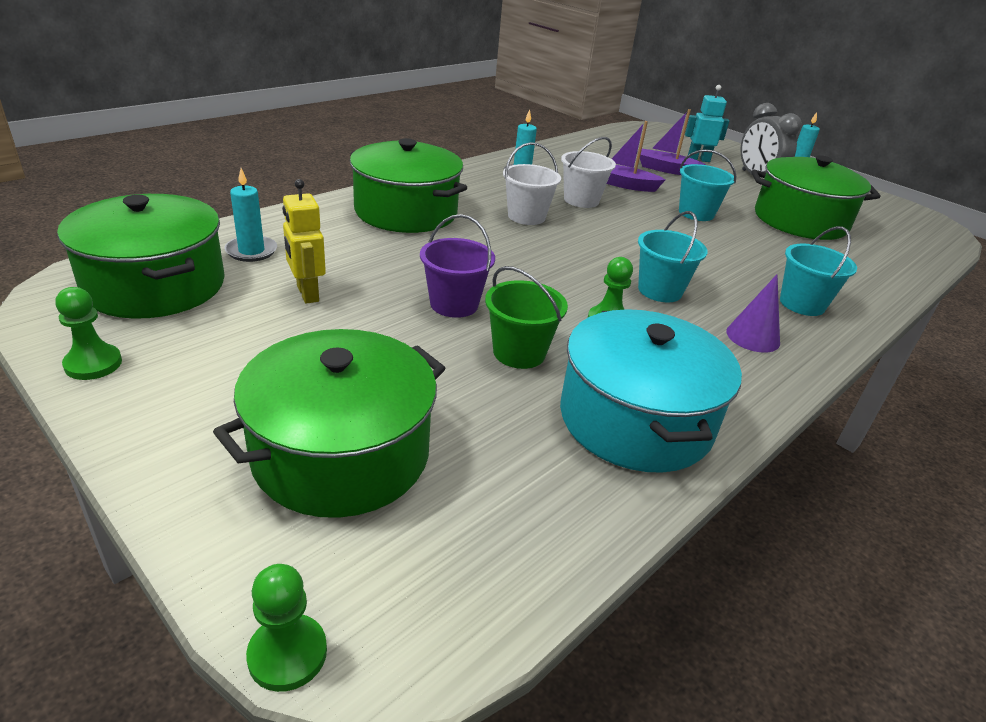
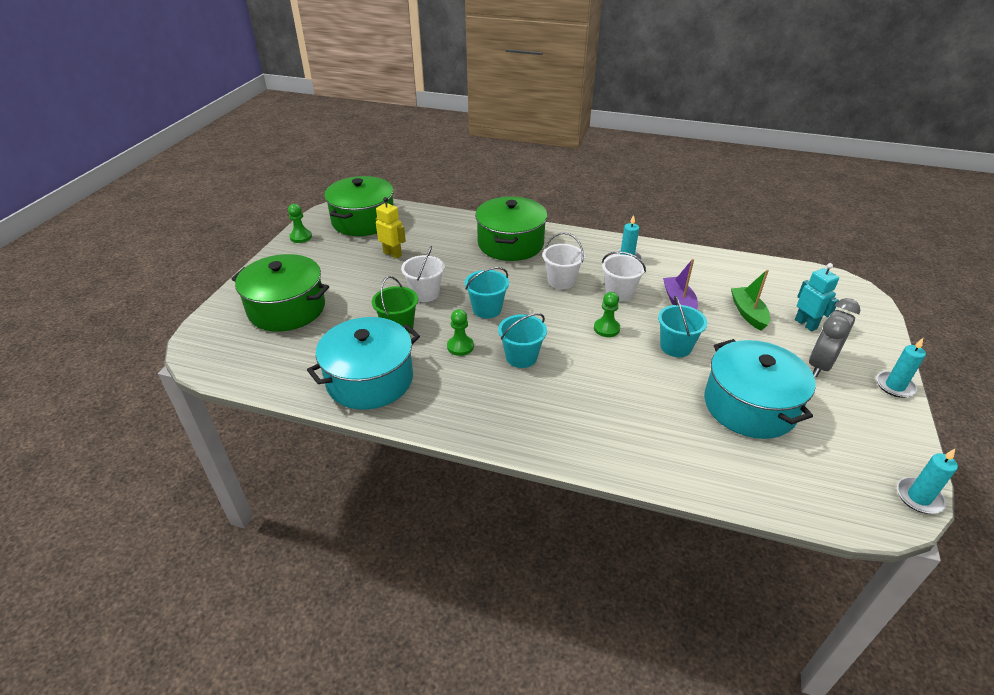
camera: 65 degrees right, 5 degrees up
(251, 251) = (415, 226): turquoise candle -> turquoise candle (919, 497)
(287, 654) = (188, 337): green pawn -> green pawn (606, 328)
(307, 294) = (392, 254): yellow robot -> yellow robot turned 90 degrees clockwise
(454, 304) = (425, 293): purple bucket -> white bucket
(666, 169) = (748, 313): purple boat -> green boat
(753, 337) = (501, 408): purple cone -> none
(800, 220) = (749, 406): green pot -> turquoise pot
(802, 304) = (577, 426): turquoise bucket -> turquoise bucket (487, 309)

